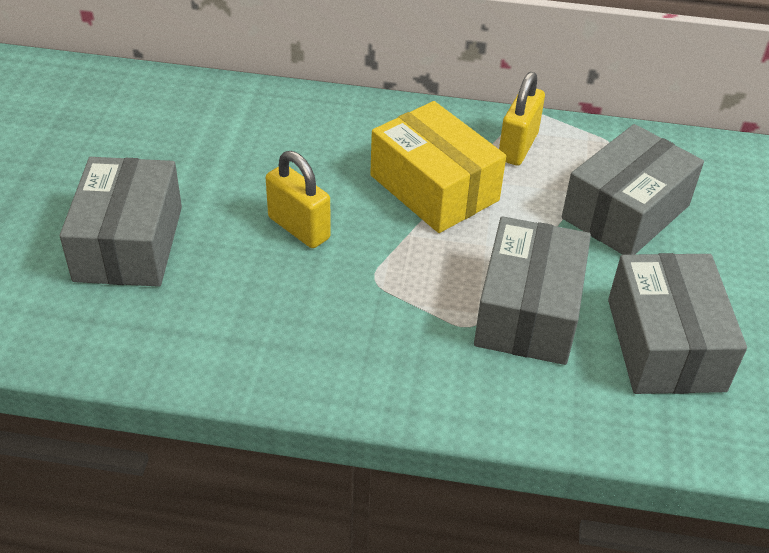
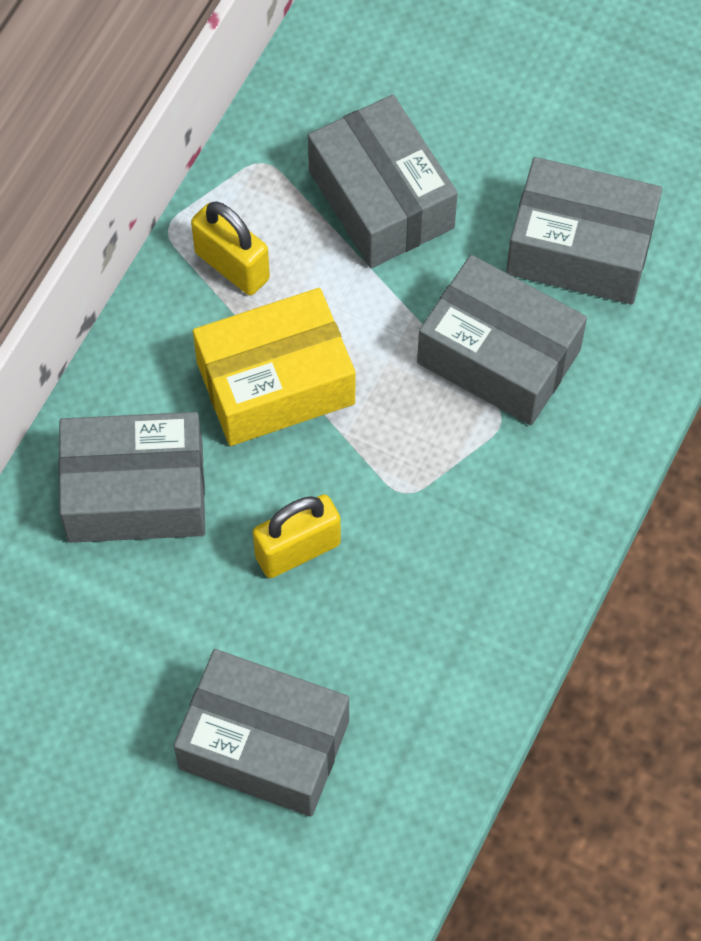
camera: 70 degrees left, 20 degrees up
(313, 138) = (135, 492): none -> grey box

